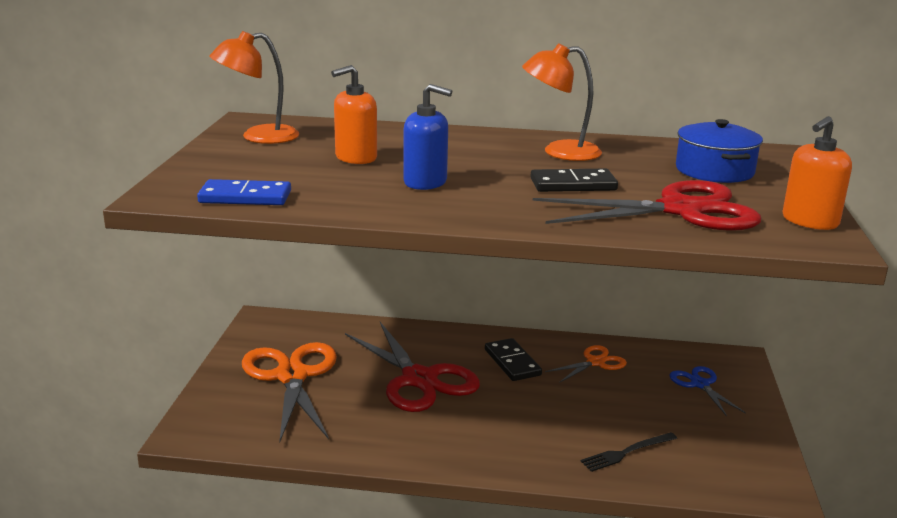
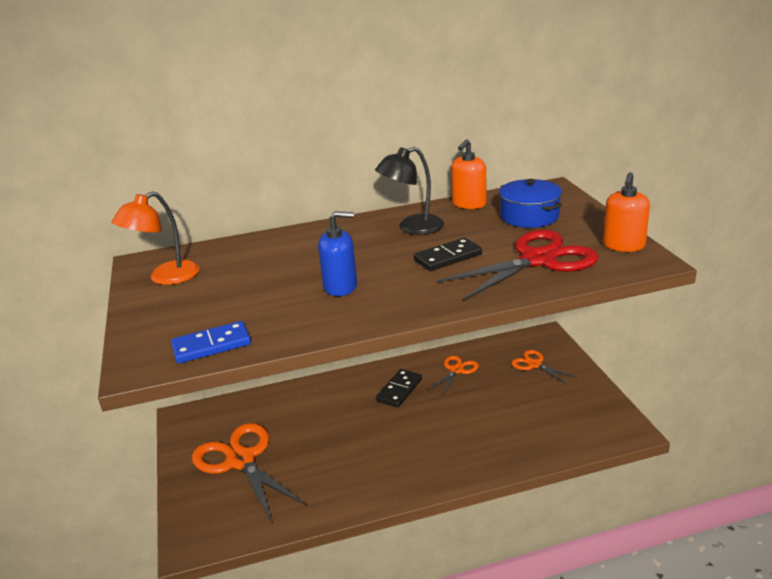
camera: 20 degrees left, 5 degrees up
(355, 158) = (265, 277): orange soap dispenser -> orange soap dispenser (469, 204)
(419, 379) = (341, 428): red scissors -> none
(512, 362) = (399, 390): black domino -> black domino turned 75 degrees clockwise
(559, 152) = (412, 228): orange lamp -> black lamp
(626, 452) = (521, 436): black fork -> none
(700, 384) = (534, 364): blue scissors -> orange scissors

